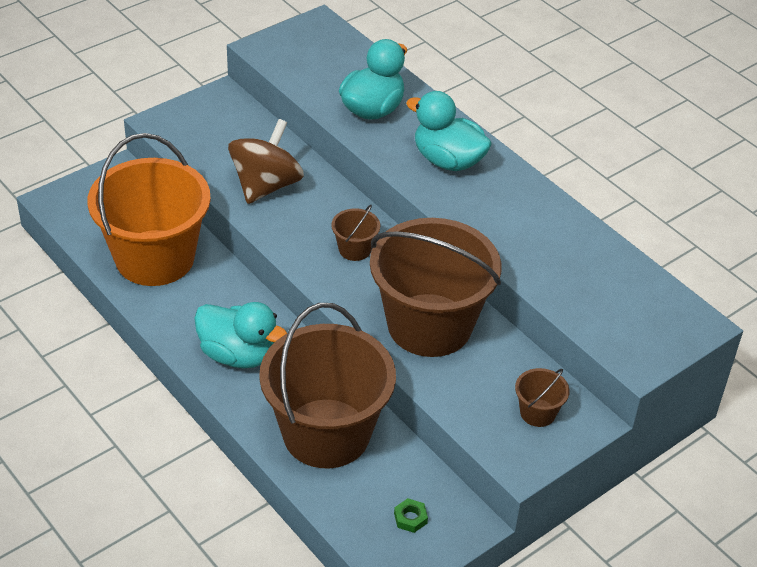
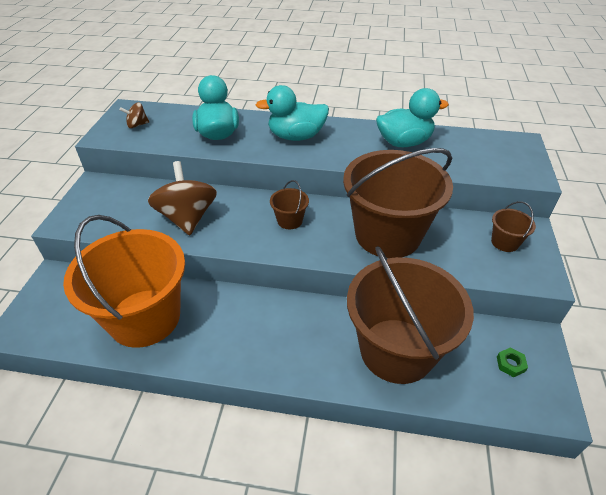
camera: 40 degrees left, 0 degrees up
(238, 355) = (280, 341): turquoise duck -> turquoise duck (404, 142)
(307, 52) = (137, 125): none -> brown spinning top

